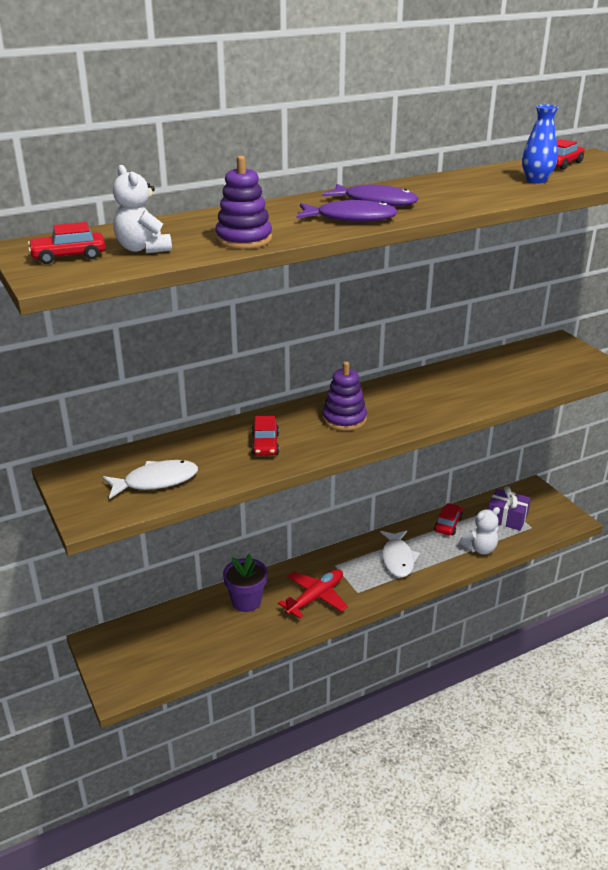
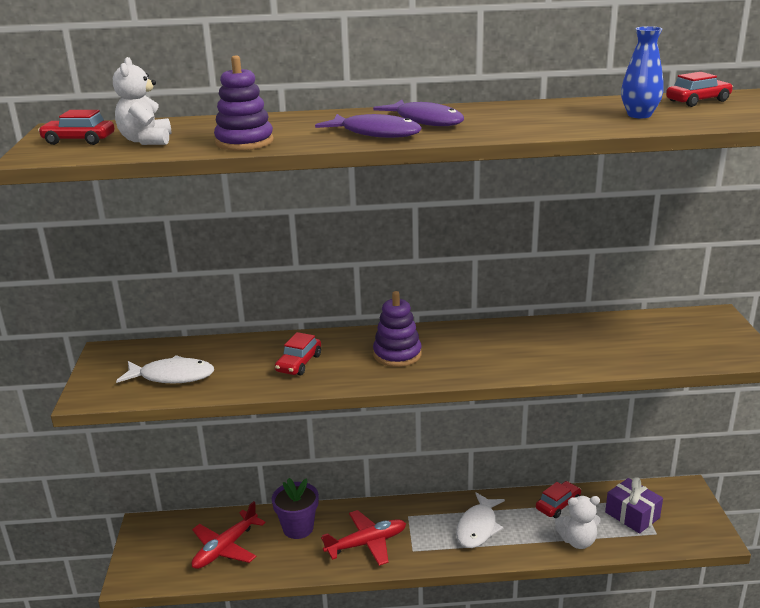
camera: 25 degrees right, 5 degrees down
(191, 637) = (225, 548): none -> red plane

